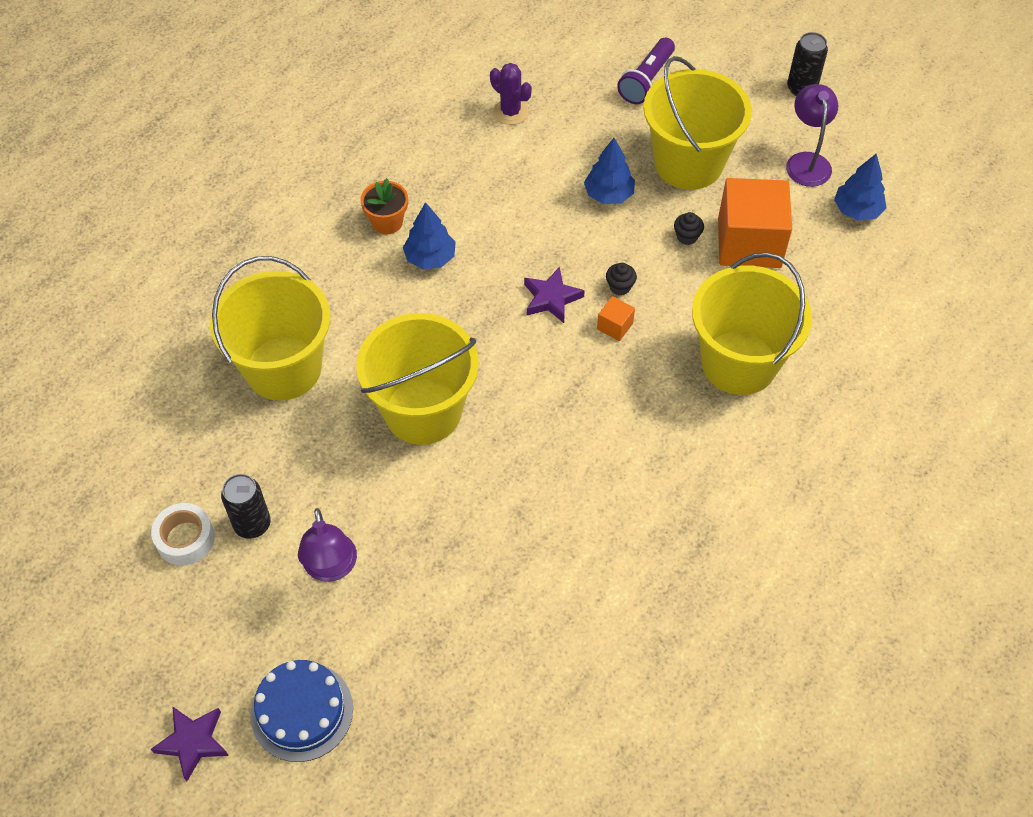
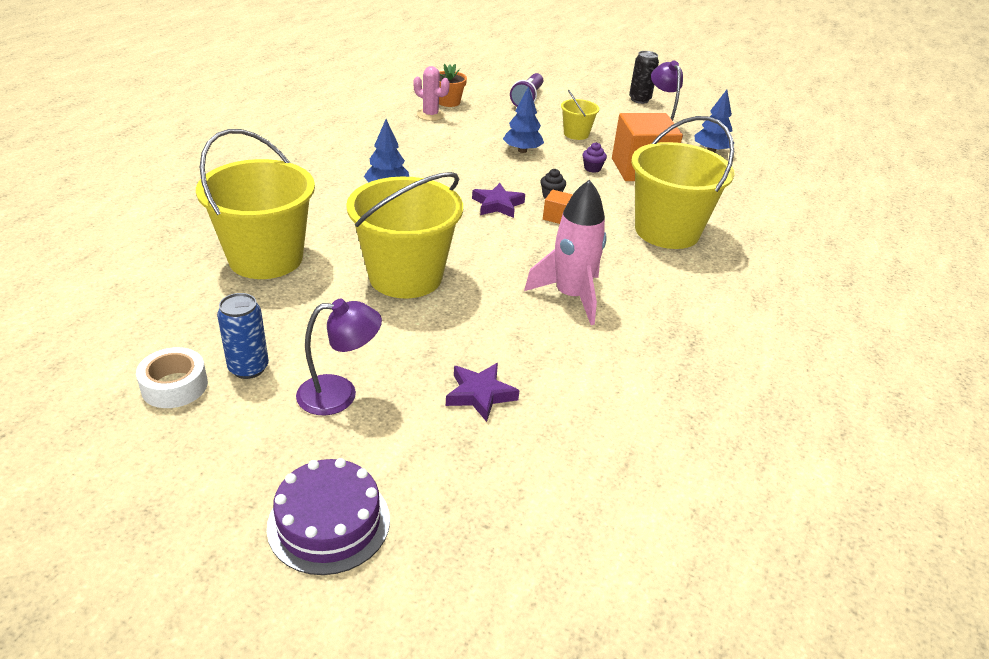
camera: 15 degrees left, 20 degrees down
(193, 742) = (195, 572): purple star -> purple star (480, 394)
(252, 524) = (248, 368): black can -> blue can
(302, 711) = (329, 522): blue cake -> purple cake
(331, 568) = (340, 394): purple lamp -> purple lamp turned 75 degrees counterclockwise
(387, 222) = (345, 171): orange flower pot -> orange flower pot (449, 102)
(510, 112) = (430, 115): purple cactus -> pink cactus
(592, 460) = (571, 296): none -> pink rocket
(687, 237) = (592, 168): black cupcake -> purple cupcake
(688, 163) = (576, 134): yellow bucket -> yellow bucket, size x0.47

